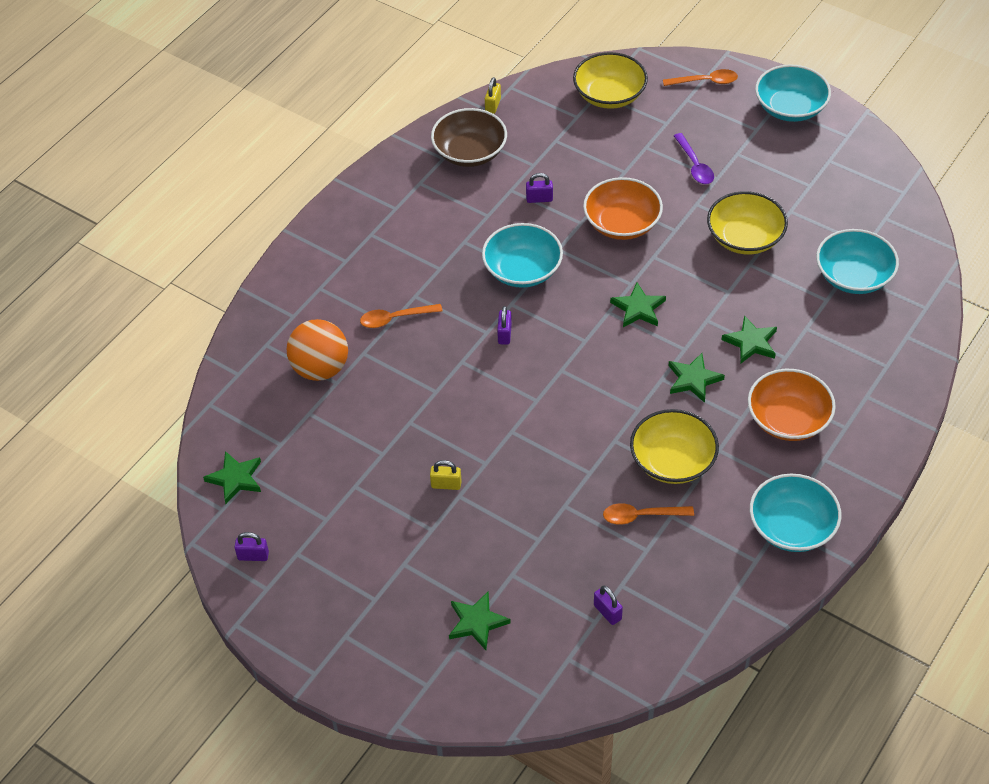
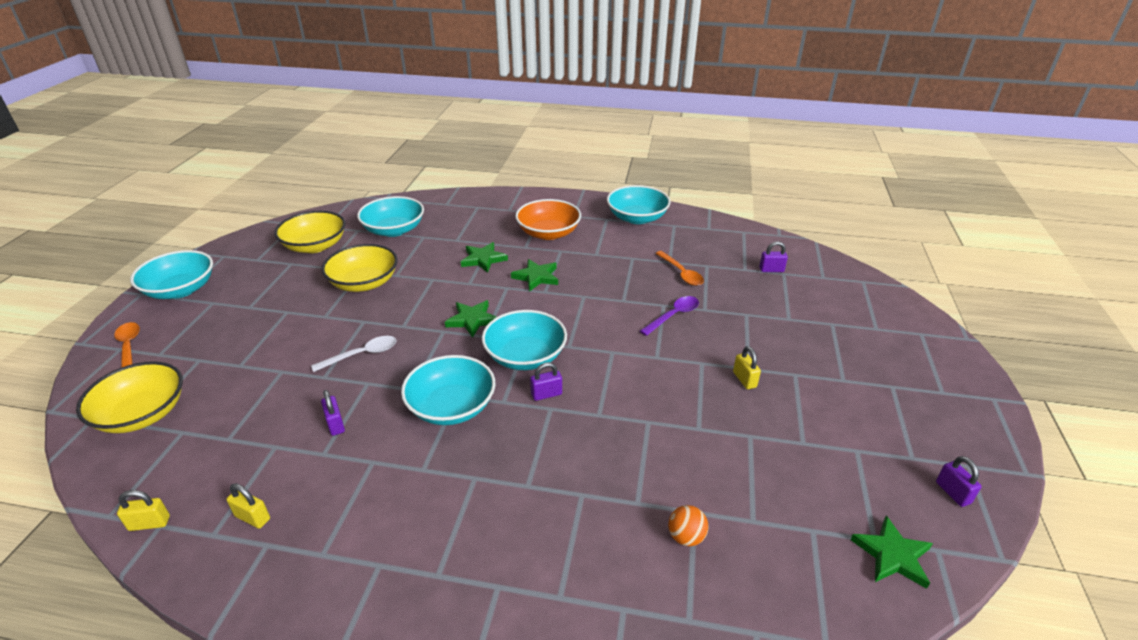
camera: 115 degrees left, 15 degrees down
(320, 368) = (686, 537): orange ball -> orange ball, size x0.48
(395, 318) = (571, 491): orange spoon -> none
(469, 152) = (252, 517): brown bowl -> yellow padlock
(477, 622) = (845, 324): green star -> none
(563, 334) = (525, 356): none -> turquoise bowl
(607, 612) = (771, 270): purple padlock -> purple padlock turned 60 degrees clockwise
(622, 223) = (362, 355): orange bowl -> white spoon
(672, 461) = (621, 270): yellow bowl -> yellow bowl (315, 246)
(695, 165) = (268, 328): purple spoon -> purple spoon (673, 316)

